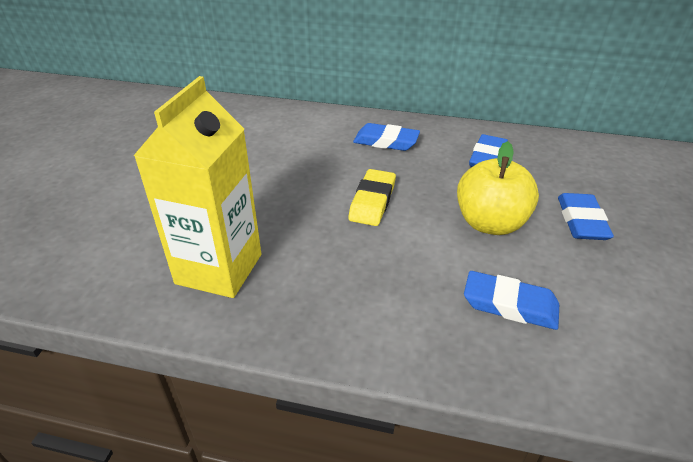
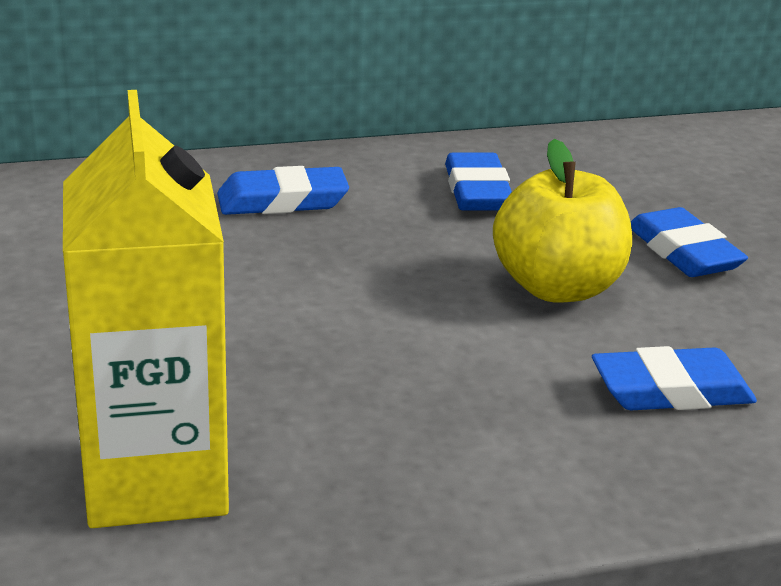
camera: 30 degrees left, 10 degrees down
(372, 201) = (342, 302): yellow eraser -> none

